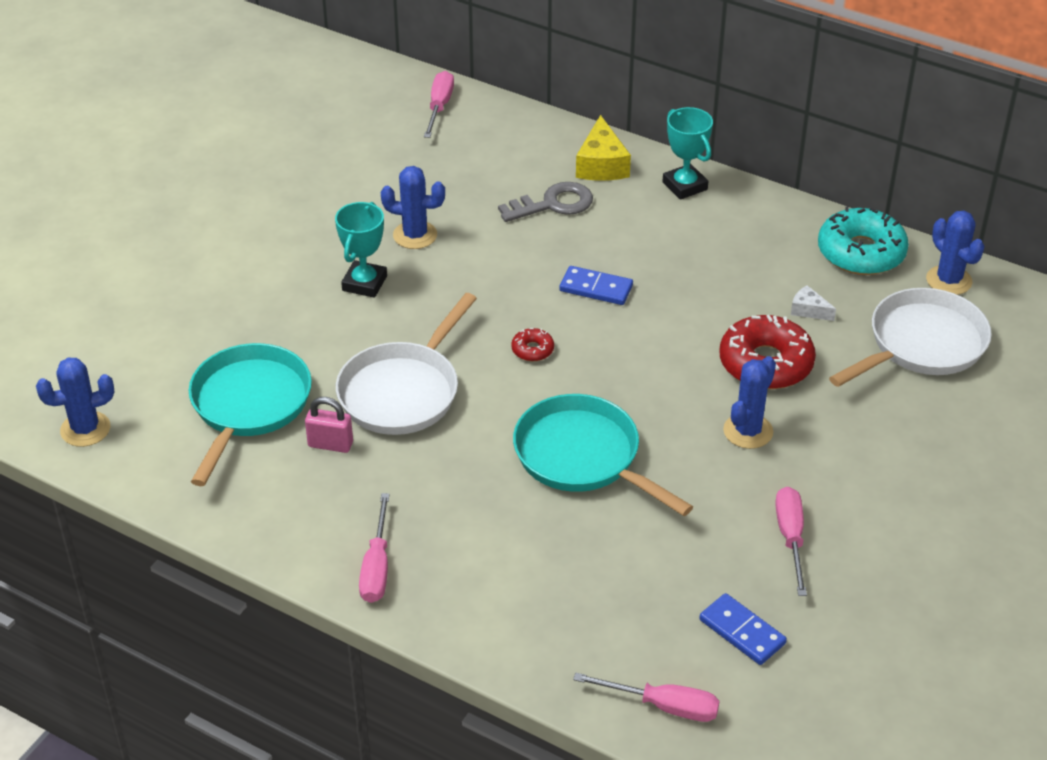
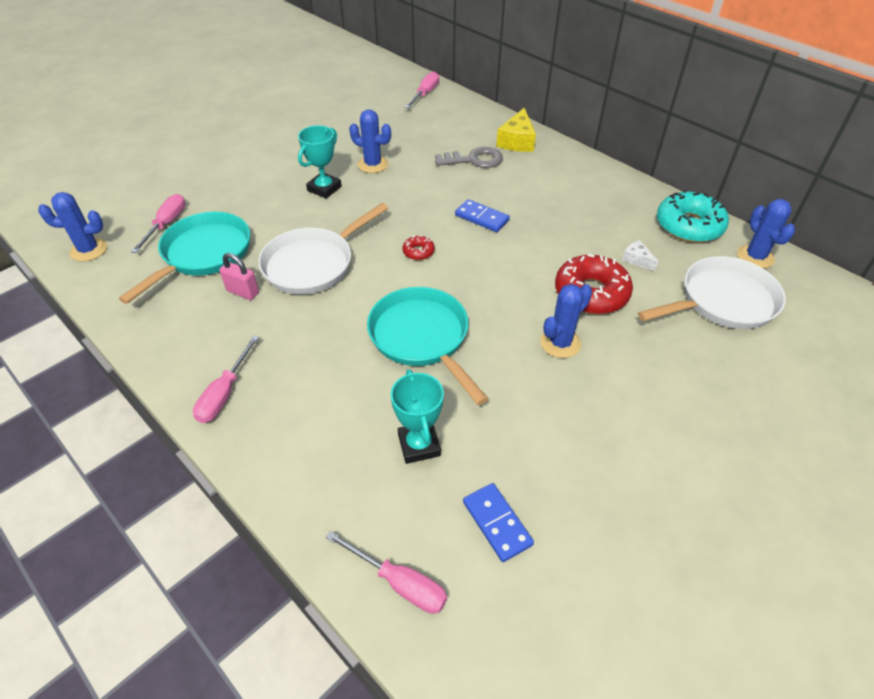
camera: 15 degrees right, 5 degrees up
(684, 186) = (570, 162): turquoise trophy -> turquoise trophy (419, 445)
(790, 538) = (568, 442): pink screwdriver -> pink screwdriver (166, 224)

